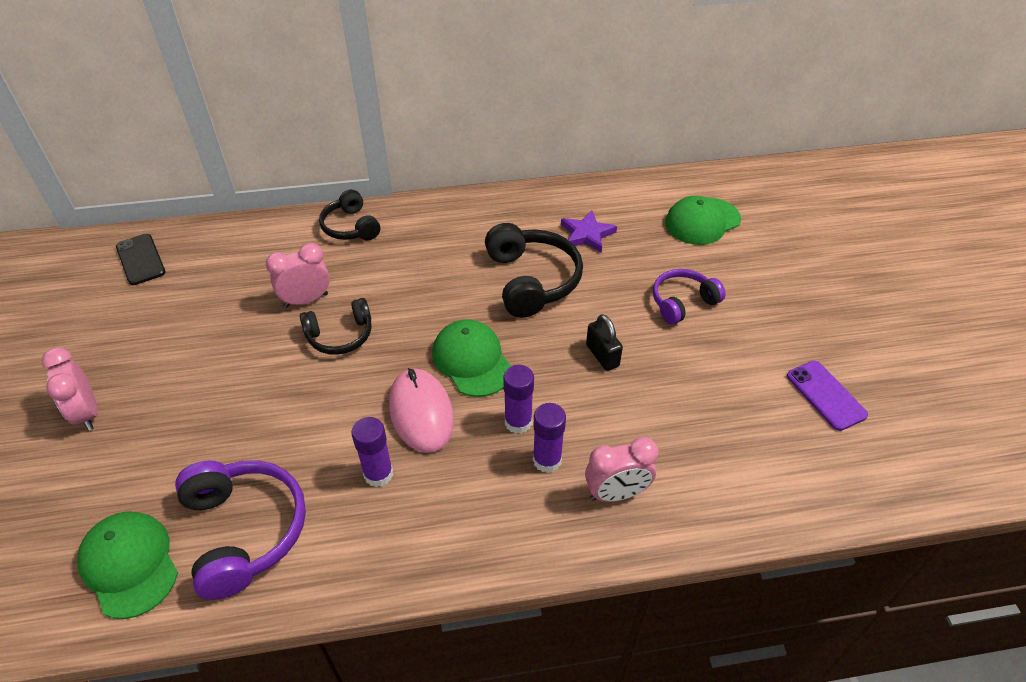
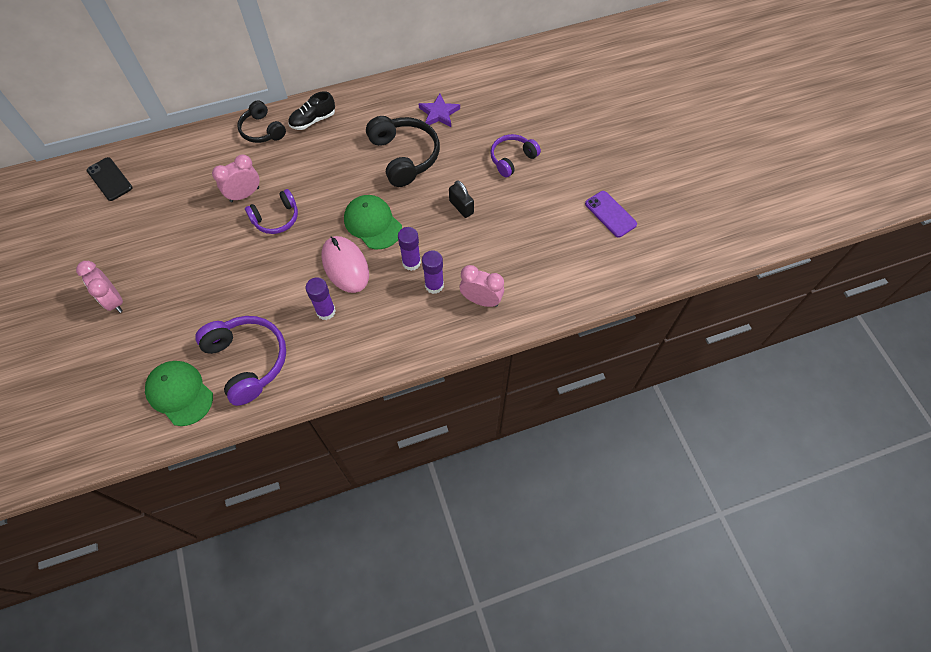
camera: 10 degrees left, 15 degrees up
(340, 335) = (276, 218): black headphones -> purple headphones
(419, 223) = (313, 120): none -> black shoe
(616, 493) = (481, 300): pink clock -> pink clock turned 135 degrees counterclockwise
(702, 221) = (521, 91): green cap -> none

